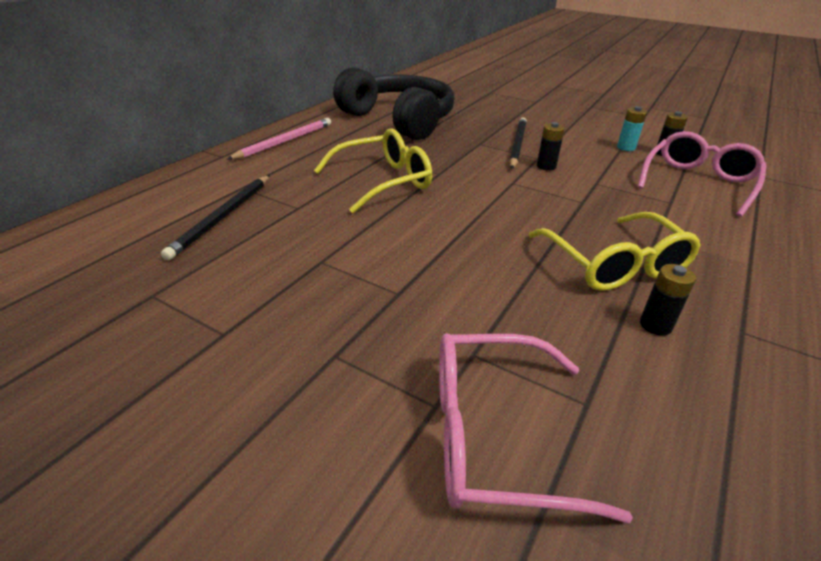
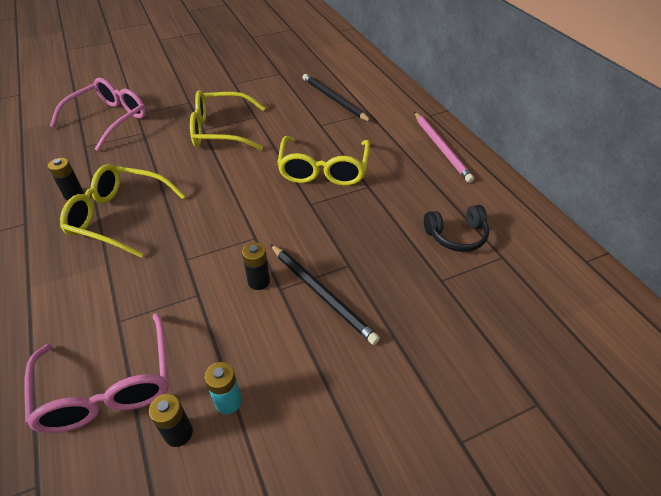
camera: 125 degrees right, 10 degrees up
(384, 275) = (220, 130): none -> yellow glasses
(399, 120) = (456, 236): black headphones -> black headphones, size x0.44

